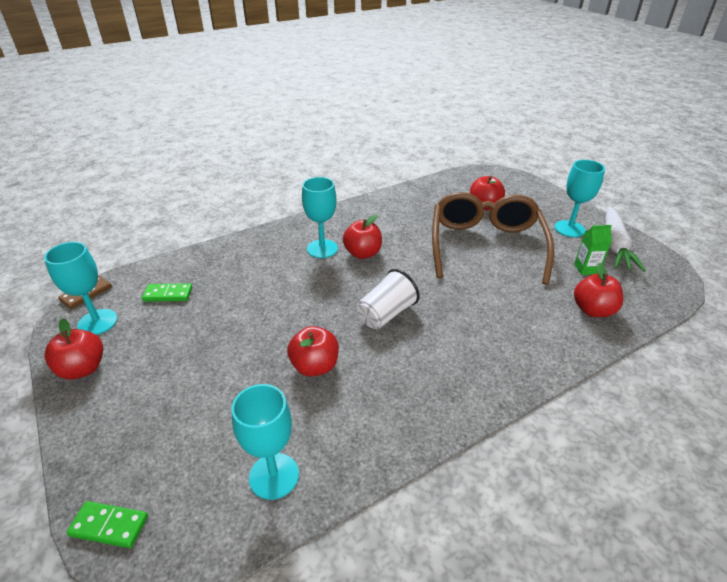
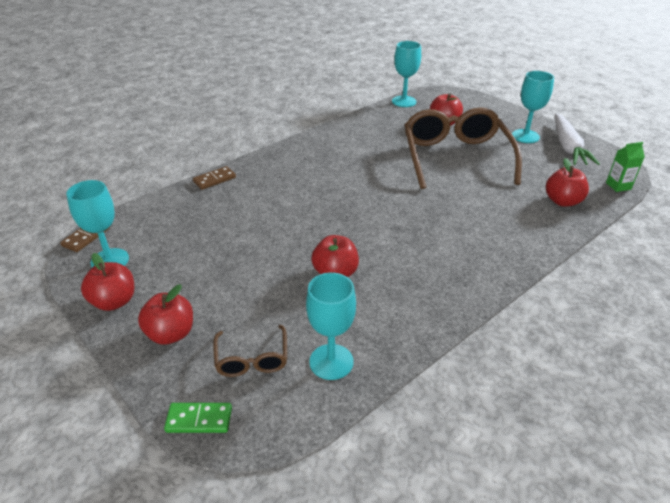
camera: 10 degrees left, 0 degrees up
(168, 294) = (170, 229): green domino -> none
(191, 459) = (252, 359): none -> brown glasses
(231, 245) = (214, 179): none -> brown domino
(322, 249) = (305, 174): turquoise goblet -> turquoise goblet (404, 101)
(363, 253) = (345, 175): red apple -> red apple (171, 334)
(386, 314) = (384, 224): white cup -> none
(586, 269) = (548, 168): green carton -> green carton (618, 186)

